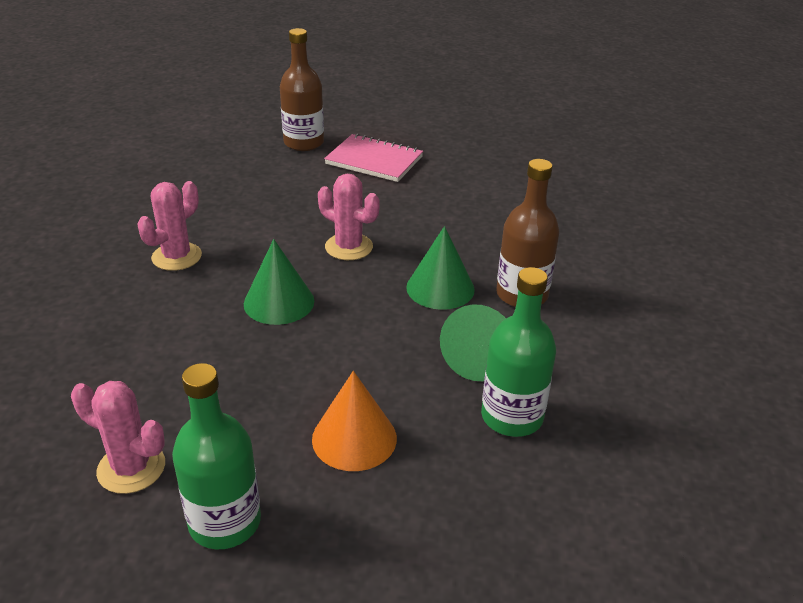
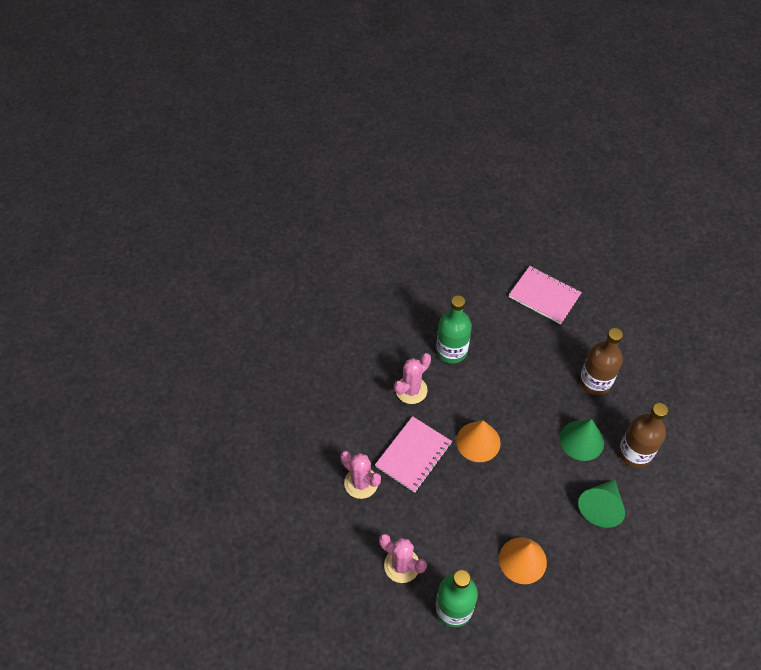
camera: 10 degrees right, 20 degrees up
(172, 325) = (413, 455): none -> pink notebook
(279, 302) = (478, 441): green cone -> orange cone
(304, 143) = (493, 269): brown bottle -> brown bottle (595, 382)
(349, 247) = (523, 392): pink cactus -> pink cactus (361, 483)
(512, 416) = (614, 556): green bottle -> green bottle (451, 351)

